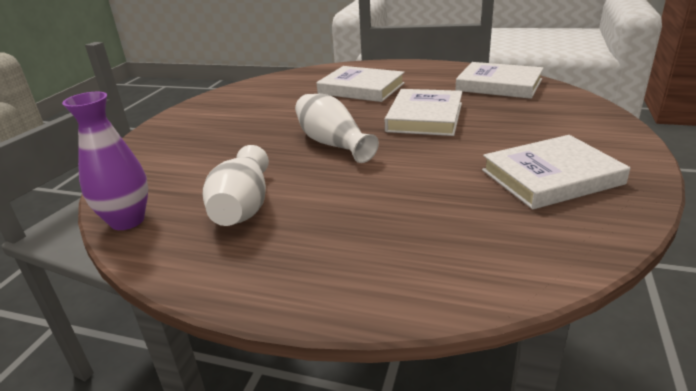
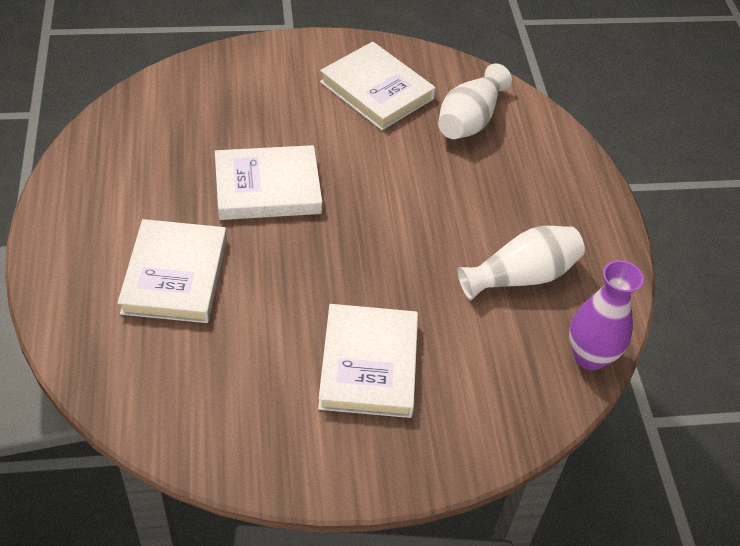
camera: 120 degrees left, 20 degrees up
(333, 143) = (367, 251): white vase -> white vase (470, 120)
(499, 85) = (140, 136): white book -> white book (368, 364)

